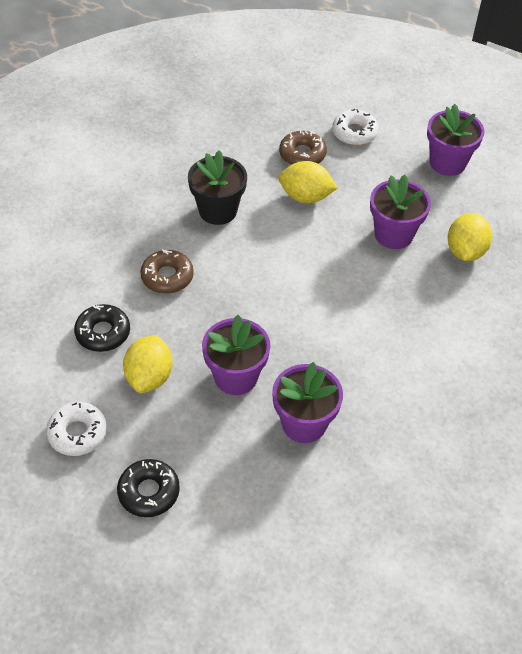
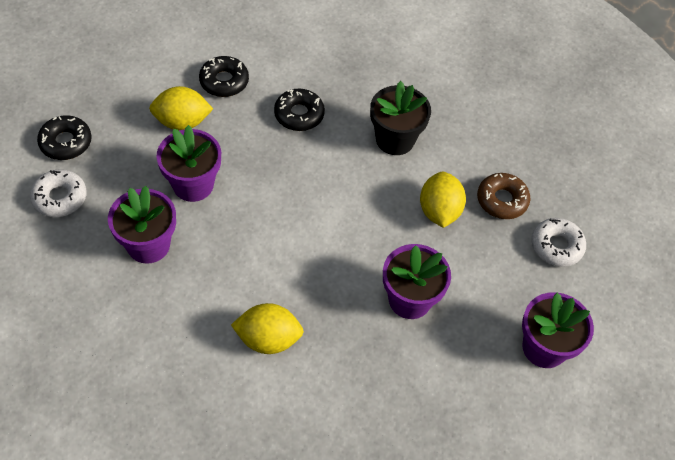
camera: 75 degrees right, 5 degrees up
(77, 433) = (118, 85): white donut -> white donut (60, 198)
(167, 277) = (299, 114): brown donut -> black donut
(465, 251) = (405, 375): yellow lemon -> yellow lemon (268, 339)

